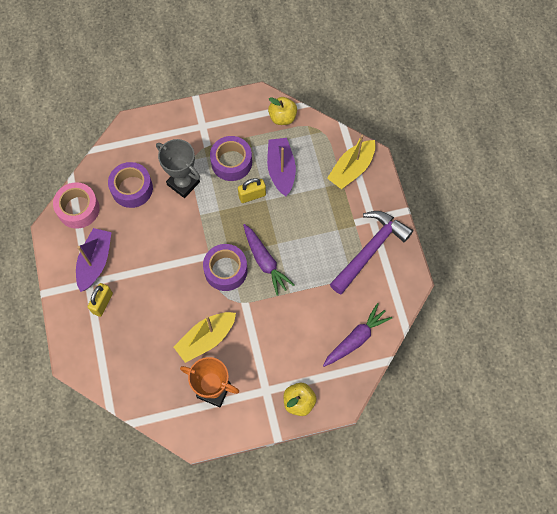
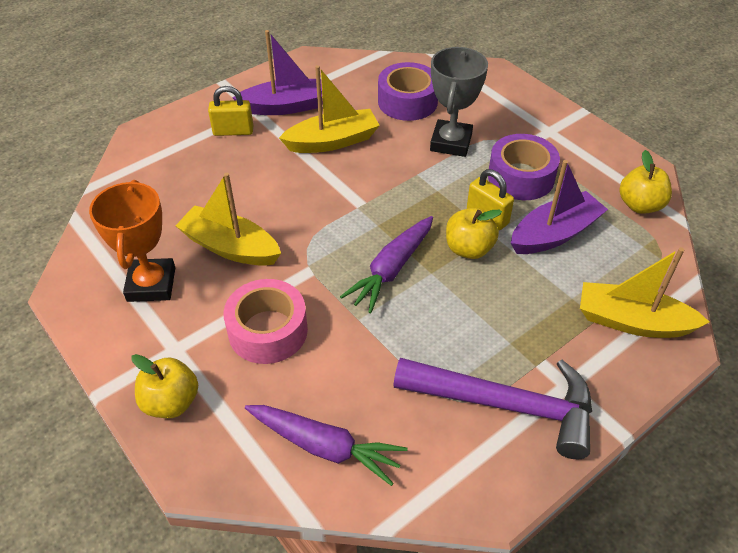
camera: 65 degrees right, 20 degrees down
(78, 209) = (348, 70): pink tape -> pink tape (268, 331)
(145, 248) = (332, 141): none -> yellow boat
(226, 270) = (349, 230): purple tape -> none
(270, 217) = (469, 249): none -> yellow apple

